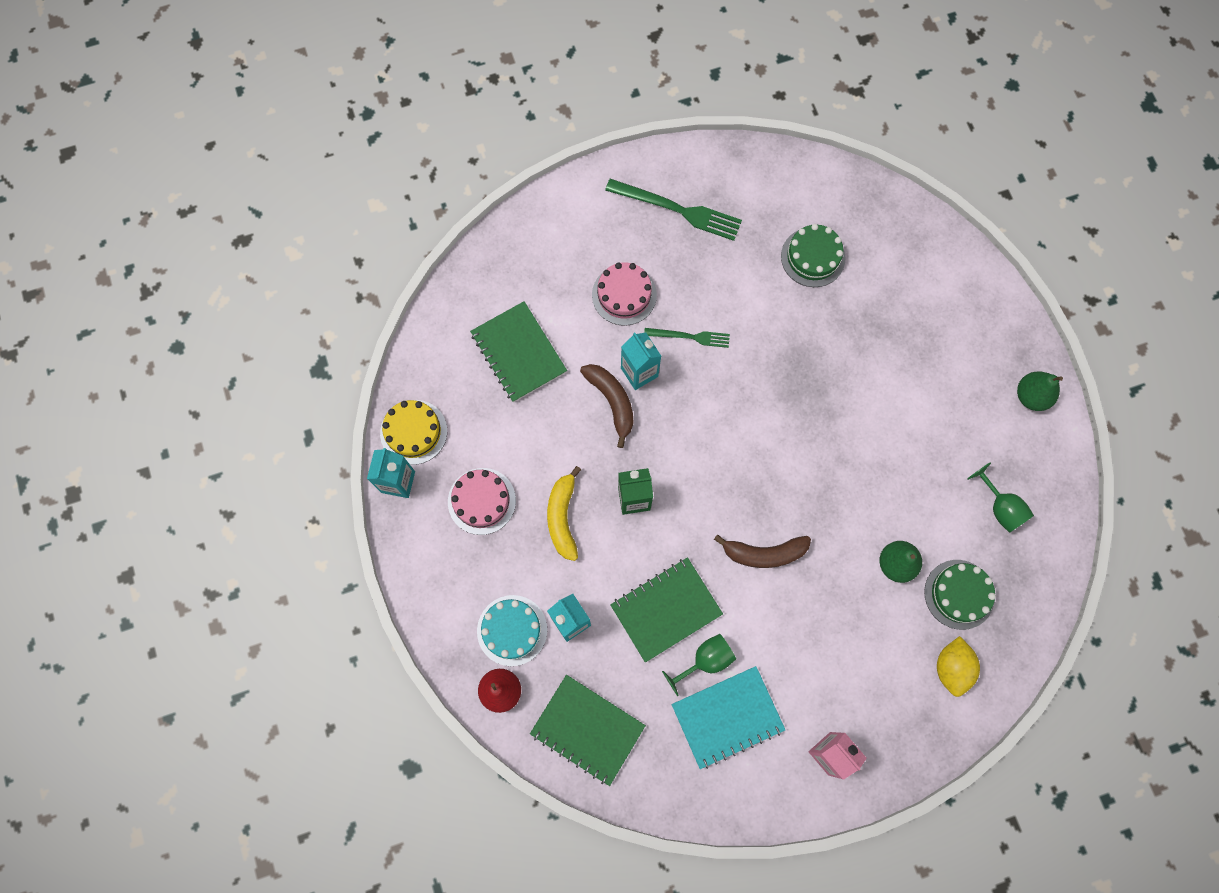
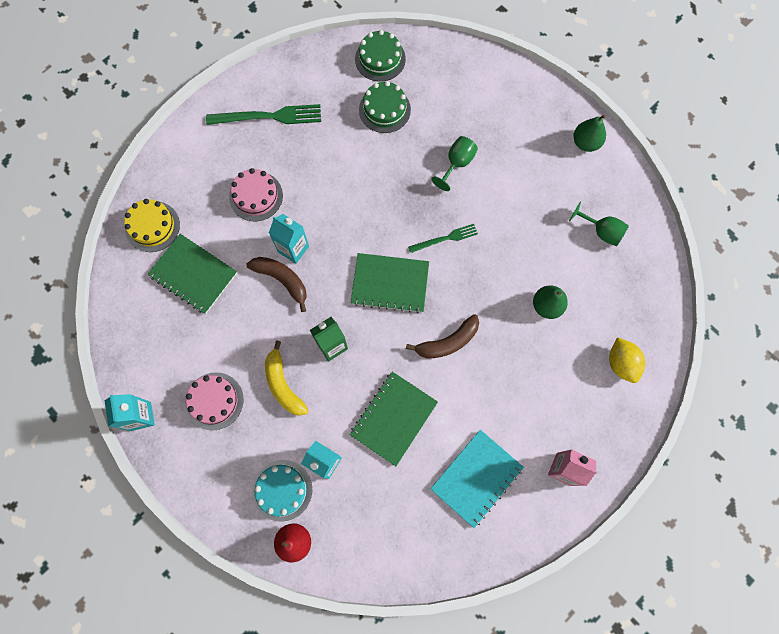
camera: 25 degrees left, 0 degrees up
(413, 432) = (136, 372): yellow cake -> yellow cake (152, 226)
(587, 729) = (375, 539): green notebook -> green notebook (390, 283)
(690, 337) = (320, 206): green fork -> green fork (445, 238)
(705, 660) = (440, 443): green goblet -> green goblet (457, 164)
(959, 594) = (601, 307): green cake -> green cake (380, 59)

